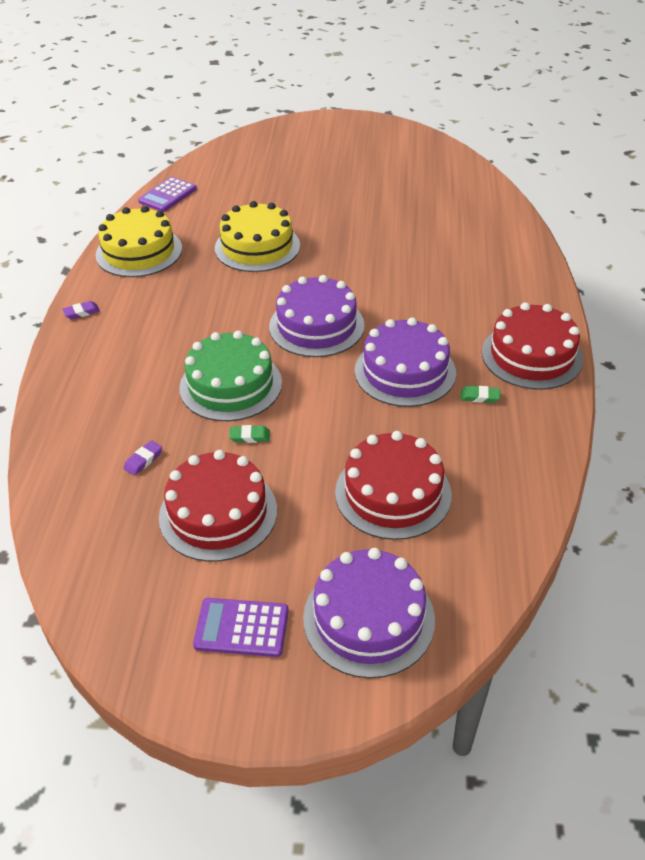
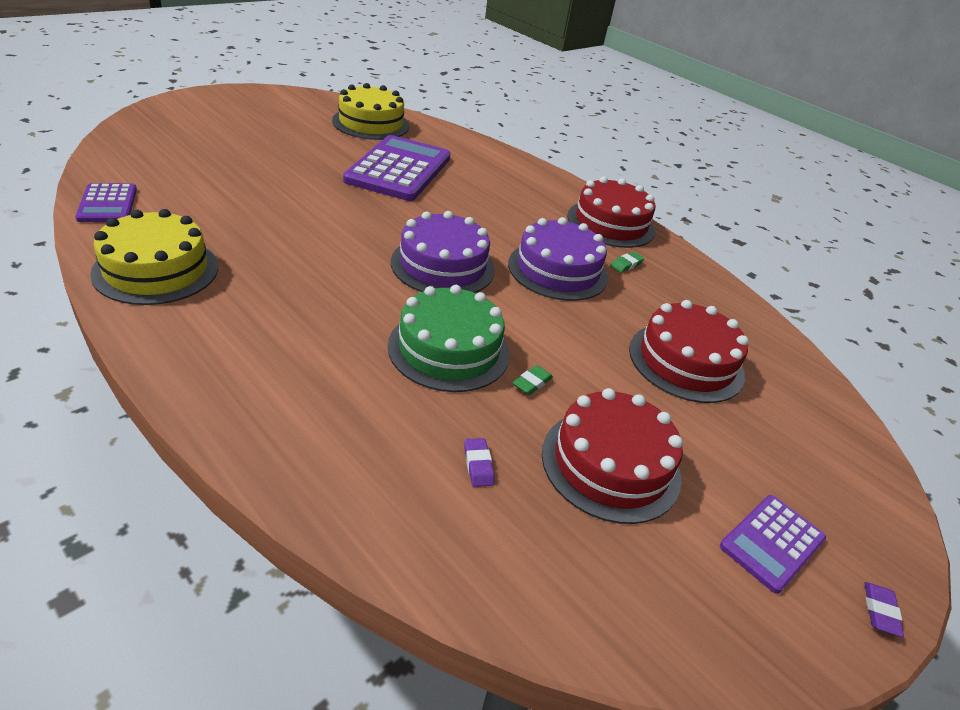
camera: 55 degrees left, 5 degrees down
(81, 312) = (175, 360): purple eraser -> purple eraser (880, 611)
(257, 247) = (287, 221): yellow cake -> yellow cake (371, 123)
(368, 618) = (813, 461): purple cake -> none
(403, 232) = (399, 169): none -> purple calculator

